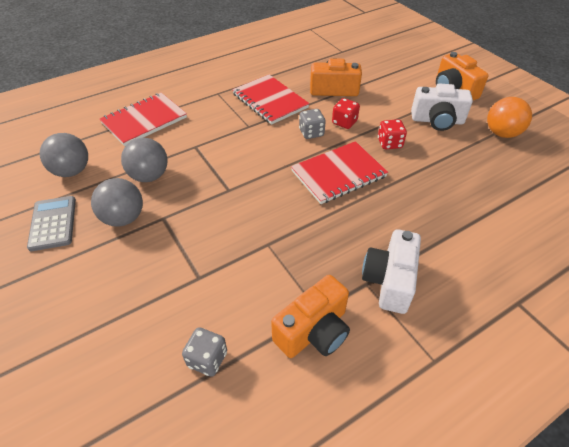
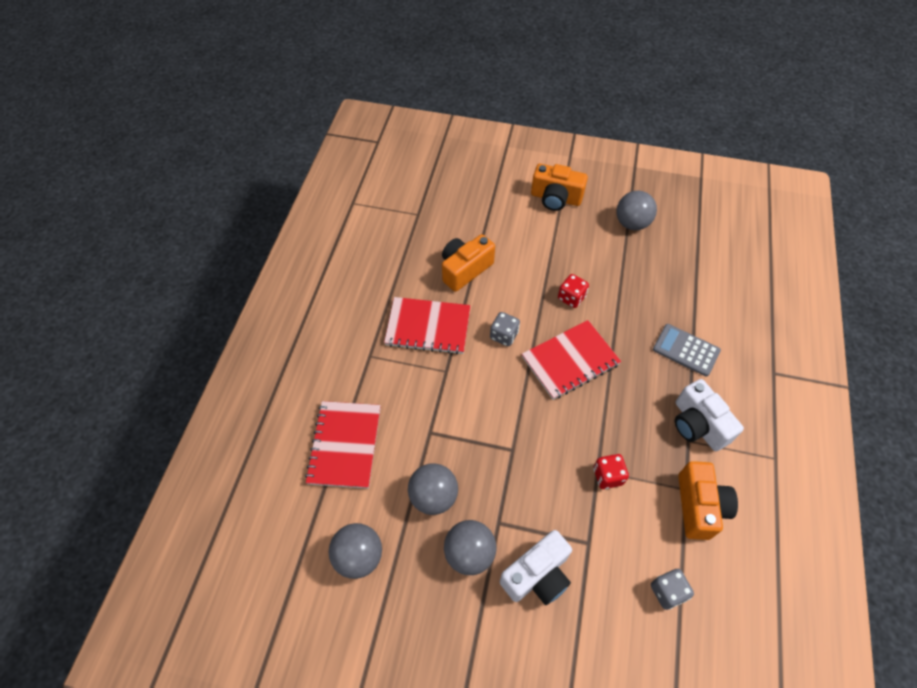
camera: 45 degrees left, 10 degrees up
(53, 223) = (420, 616): grey calculator -> grey calculator (686, 350)
(338, 174) = (570, 361): red notebook -> red notebook turned 45 degrees clockwise
(344, 122) = (515, 302): red dice -> red dice (608, 476)
(437, 121) = (578, 244): white camera -> white camera (537, 575)
(501, 133) = (632, 223): orange ball -> grey ball

